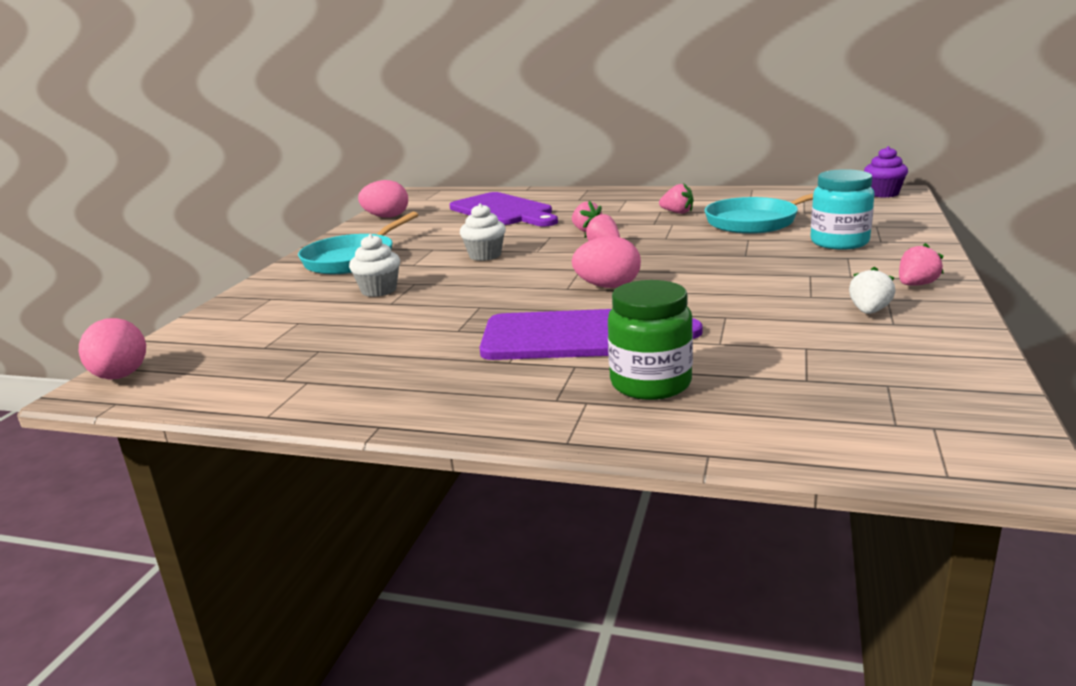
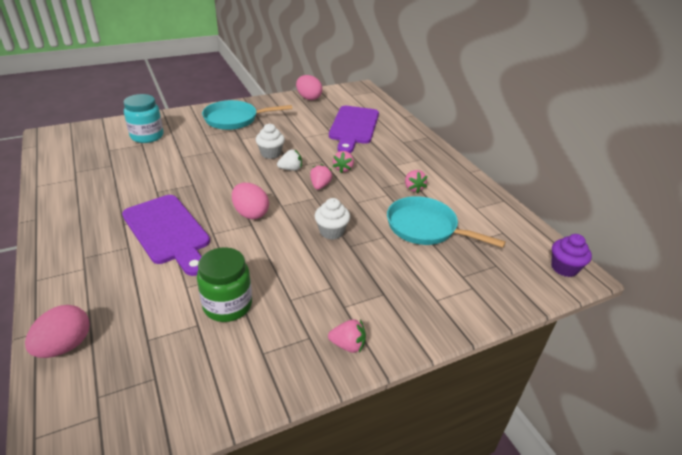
camera: 45 degrees right, 15 degrees up
(121, 376) = (61, 133): pink egg -> pink egg (65, 346)
(379, 290) = (195, 146): white cupcake -> white cupcake (331, 232)
(650, 384) = (115, 281): green jar -> green jar (227, 305)
(839, 242) = (413, 280): turquoise jar -> turquoise jar (147, 136)
(869, 311) = (277, 335): white strawberry -> white strawberry (290, 169)

